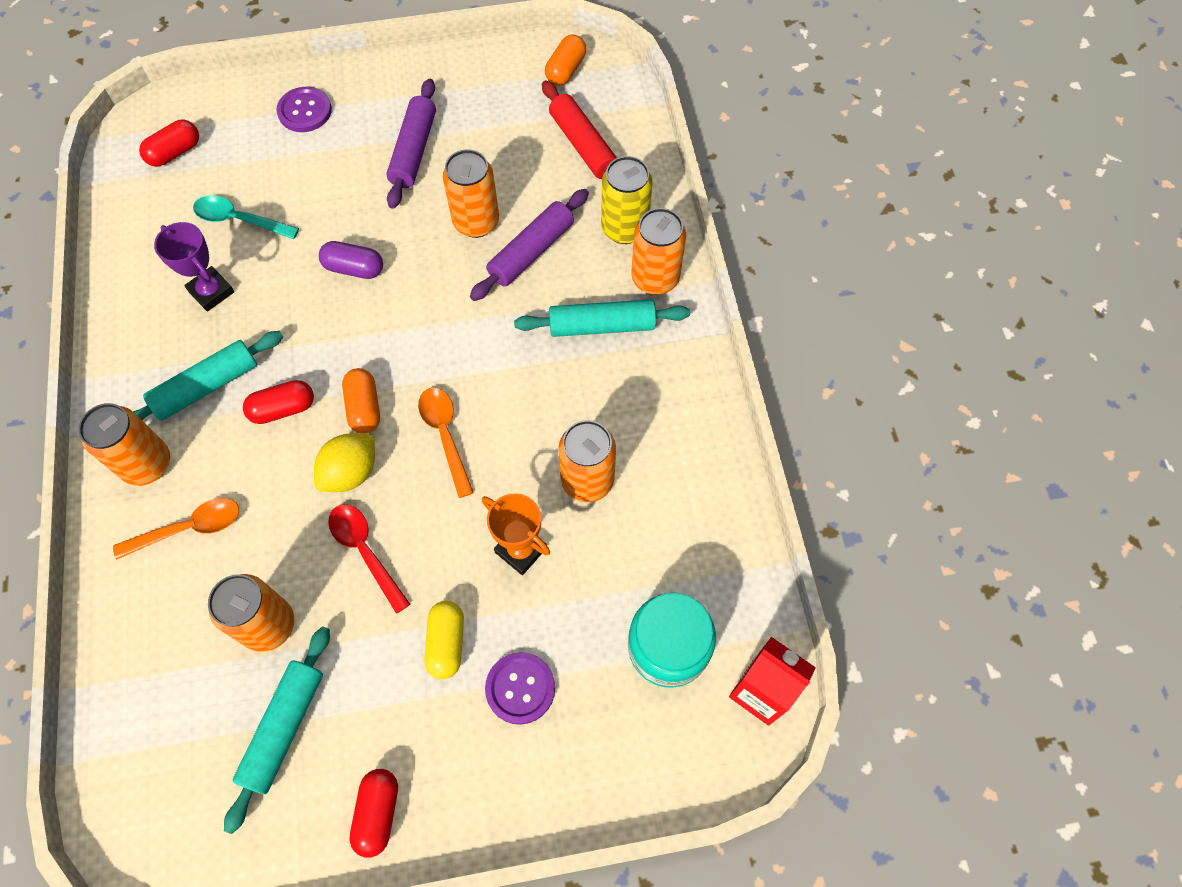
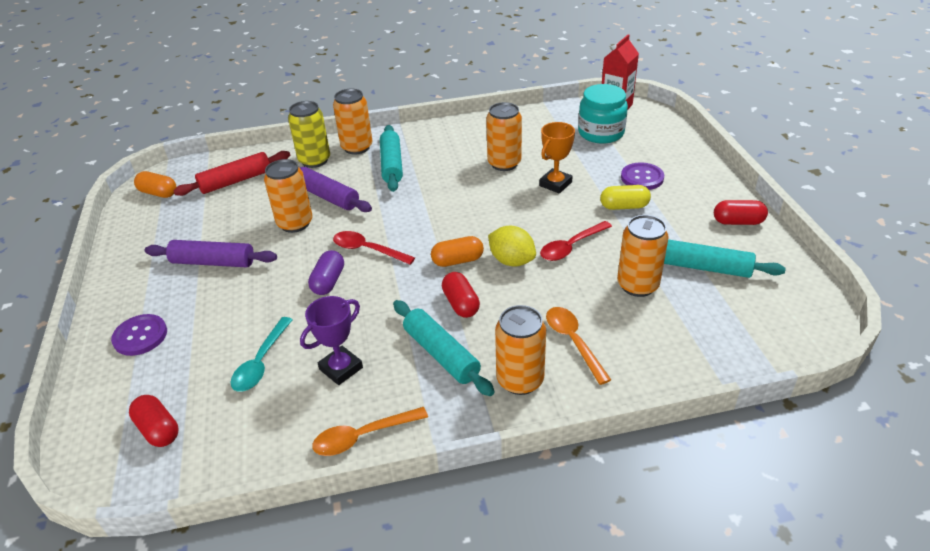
camera: 90 degrees left, 25 degrees down
(406, 305) = (368, 250): none -> red spoon
(445, 436) = (478, 221): orange spoon -> orange spoon (363, 436)

